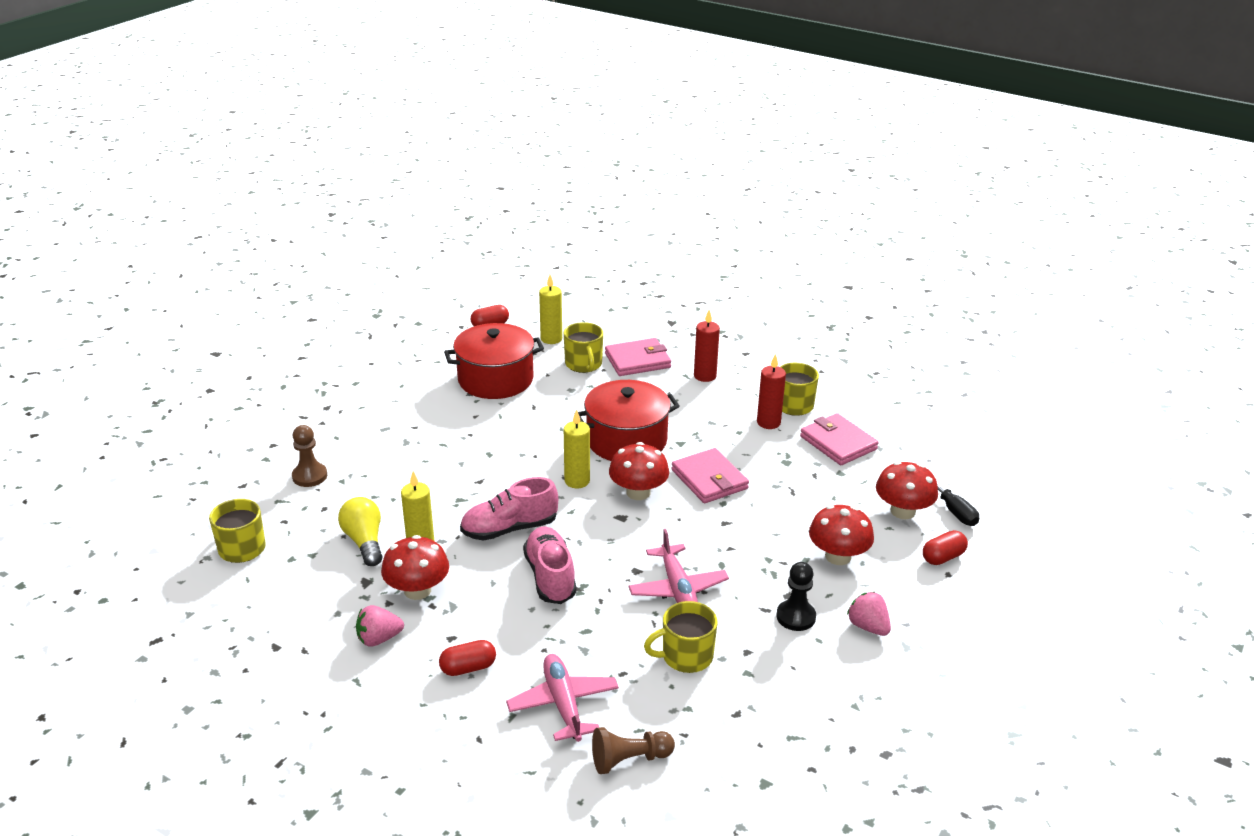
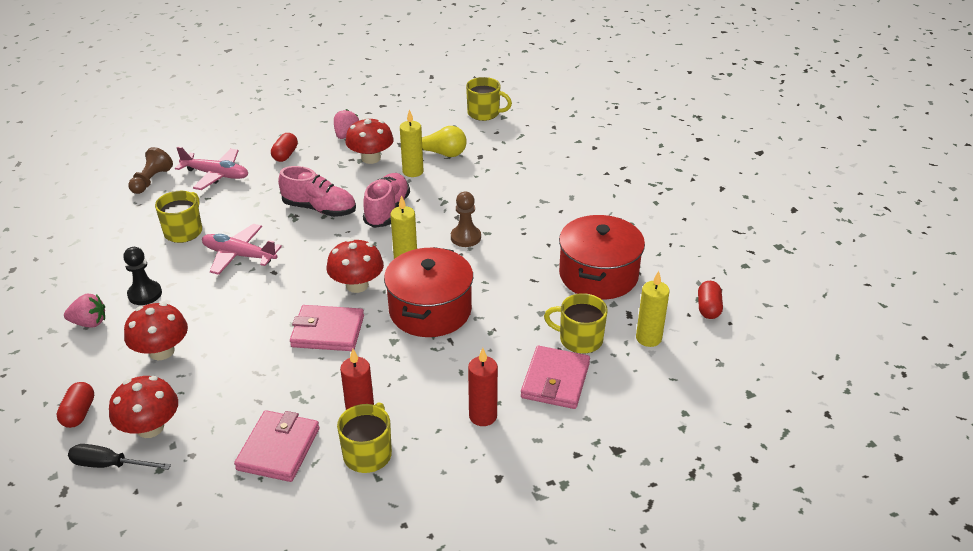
camera: 125 degrees right, 5 degrees up
(310, 476) = (538, 152): brown pawn -> brown pawn (465, 237)
(838, 443) = (278, 449): pink wallet -> pink wallet turned 75 degrees counterclockwise

